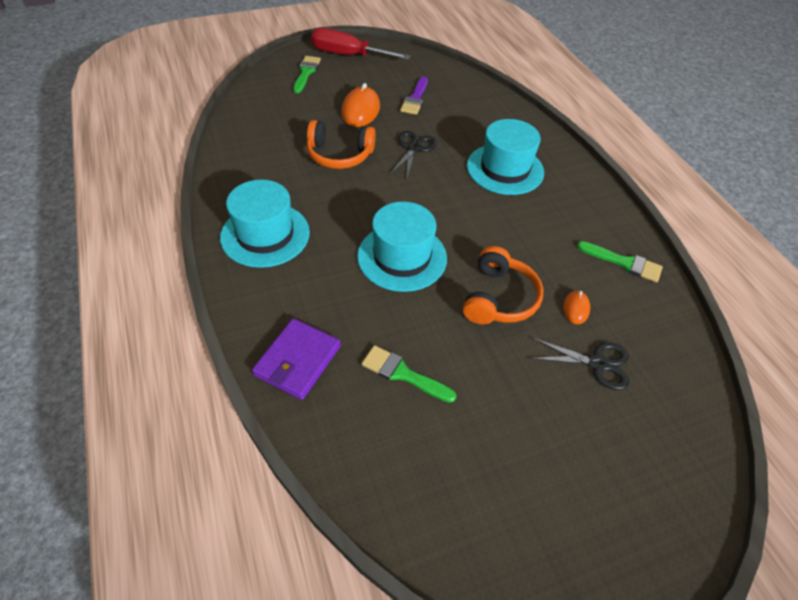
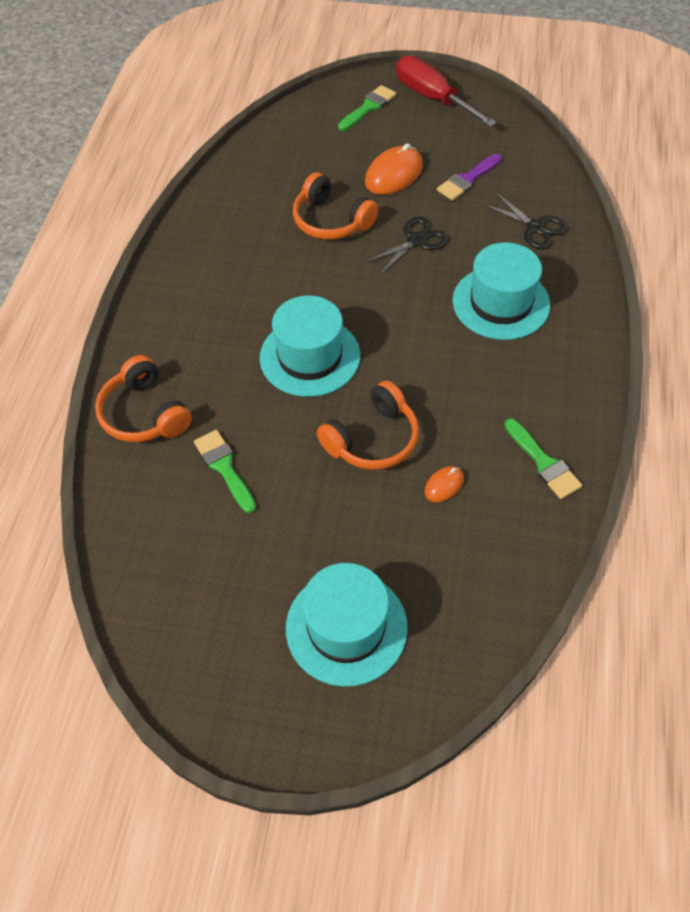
camera: 35 degrees right, 5 degrees up
(265, 234) = (199, 281): turquoise hat -> turquoise hat (346, 627)
(298, 360) = (144, 413): purple wallet -> orange headphones
(597, 363) = (416, 547): black scissors -> black scissors (535, 227)

